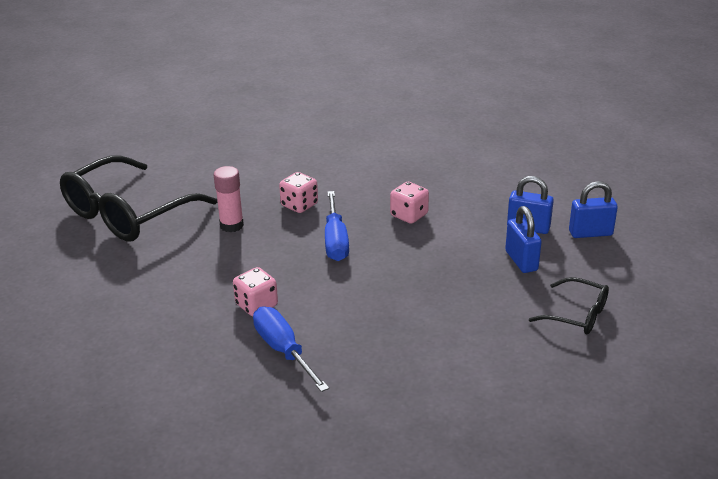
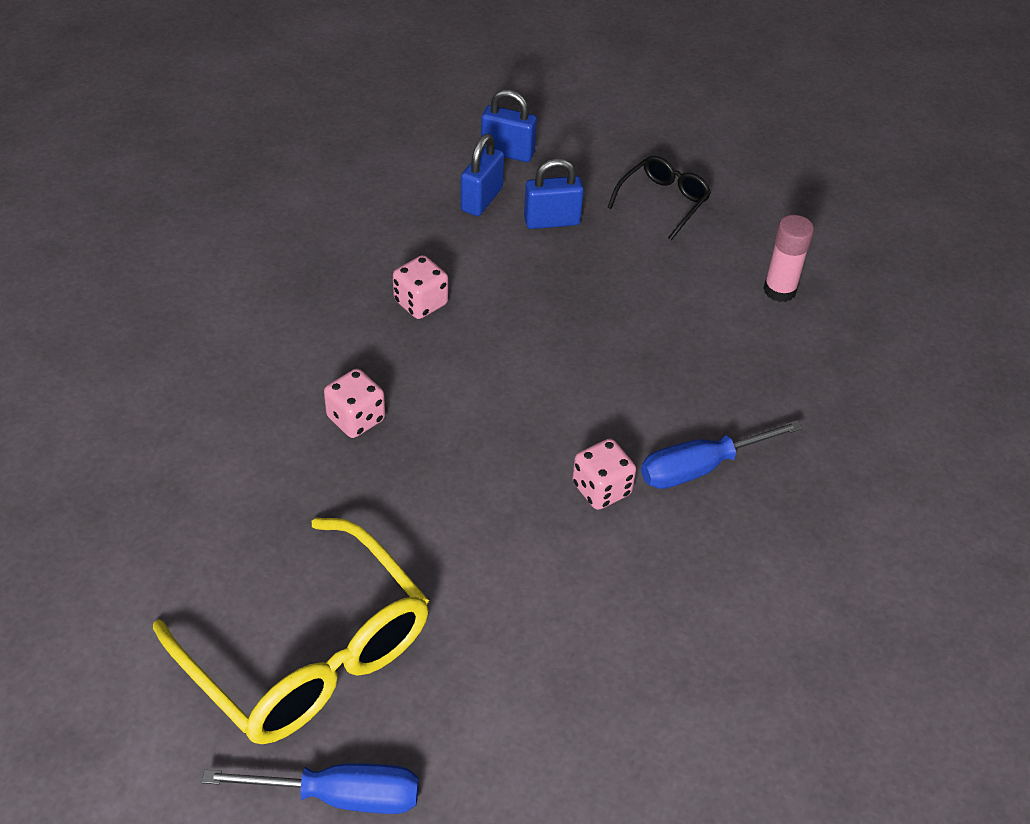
camera: 85 degrees left, 15 degrees up
(128, 213) = (309, 653): black glasses -> yellow glasses
(231, 225) = (389, 507): pink glue stick -> pink glue stick (779, 290)
(335, 241) = (465, 388): blue screwdriver -> blue screwdriver (341, 796)
(590, 233) = (507, 152): blue padlock -> blue padlock turned 75 degrees counterclockwise

